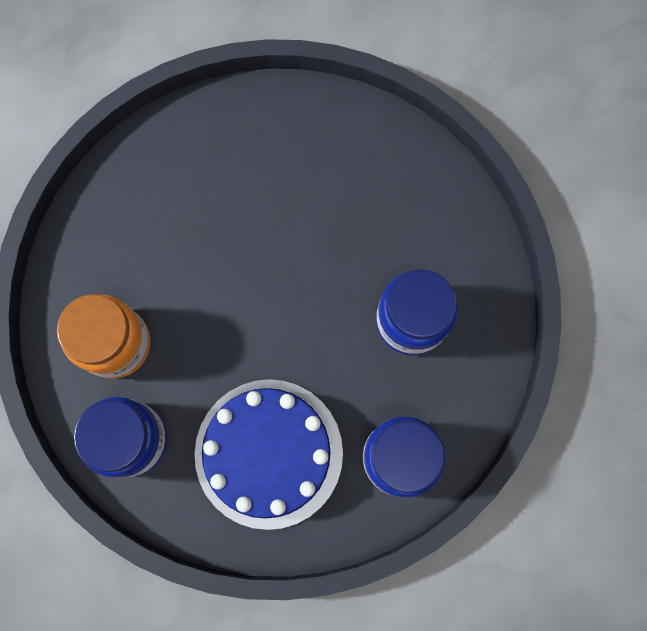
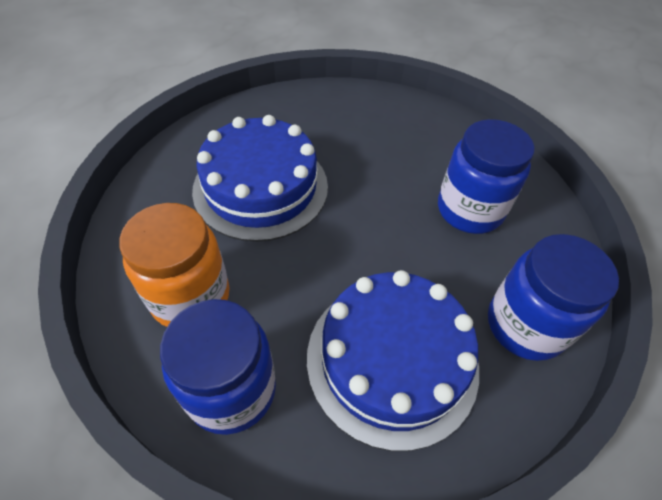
camera: 20 degrees left, 25 degrees down
(209, 233) = (261, 187): none -> blue cake

